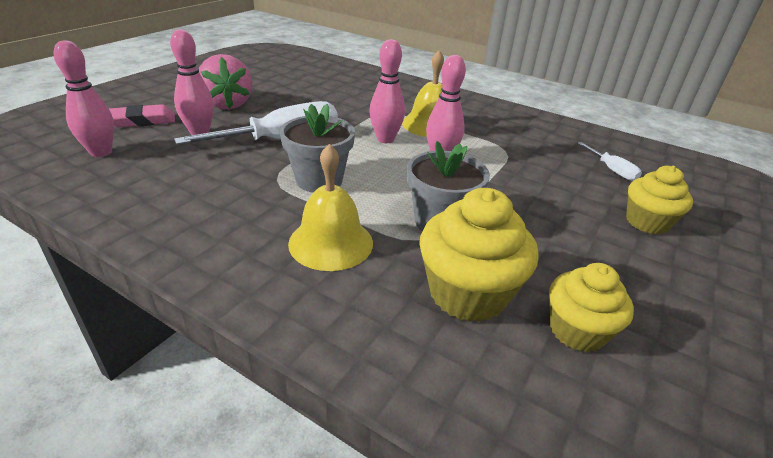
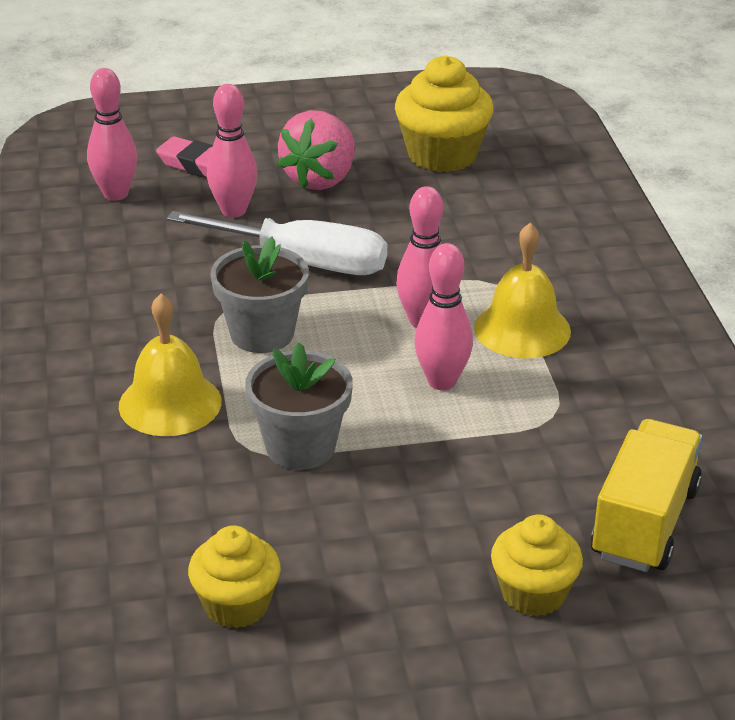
camera: 50 degrees right, 0 degrees up
(467, 293) = (204, 518): yellow cupcake -> yellow cupcake (442, 155)
(611, 170) = (644, 522): white screwdriver -> yellow truck

